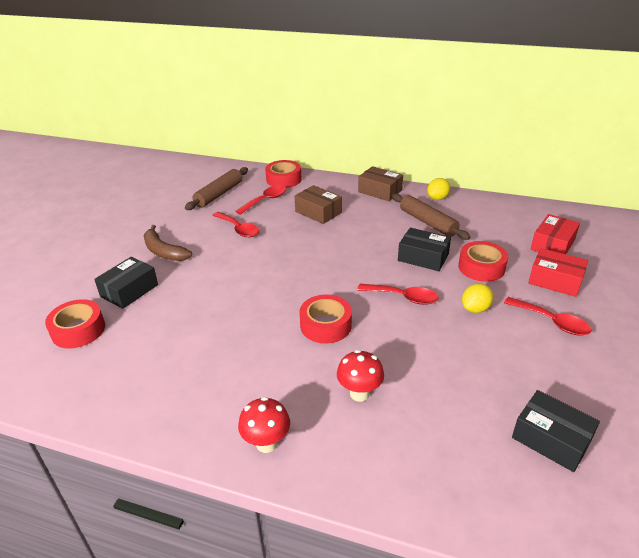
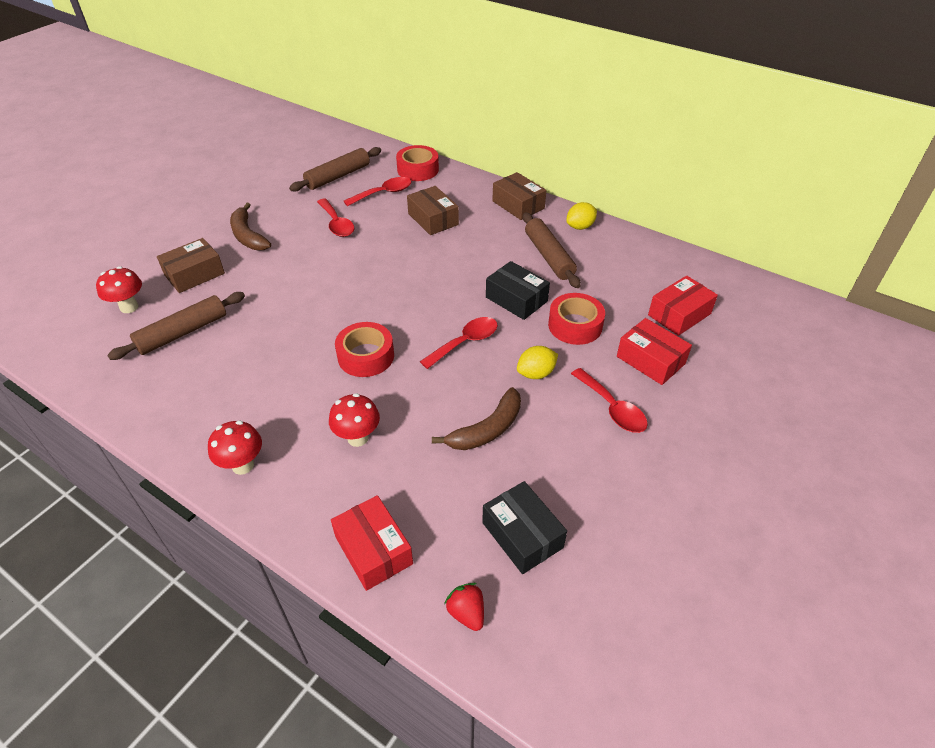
camera: 15 degrees right, 10 degrees up
(78, 330) = (129, 307): red tape -> red mushroom
(129, 290) = (194, 274): black box -> brown box
(143, 341) = (182, 333): none -> brown rolling pin
(403, 297) = (465, 342): red spoon -> red spoon turned 75 degrees counterclockwise
(433, 487) = (373, 550): none -> red box
(465, 360) = (487, 429): none -> brown banana
(550, 520) = (466, 613): none -> red strawberry

